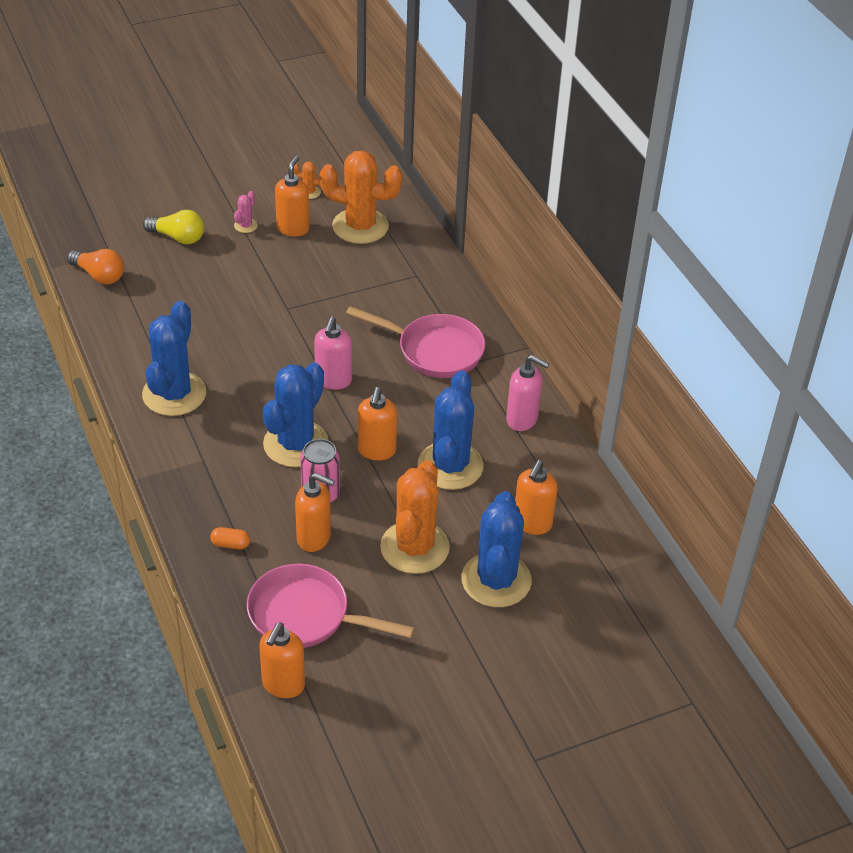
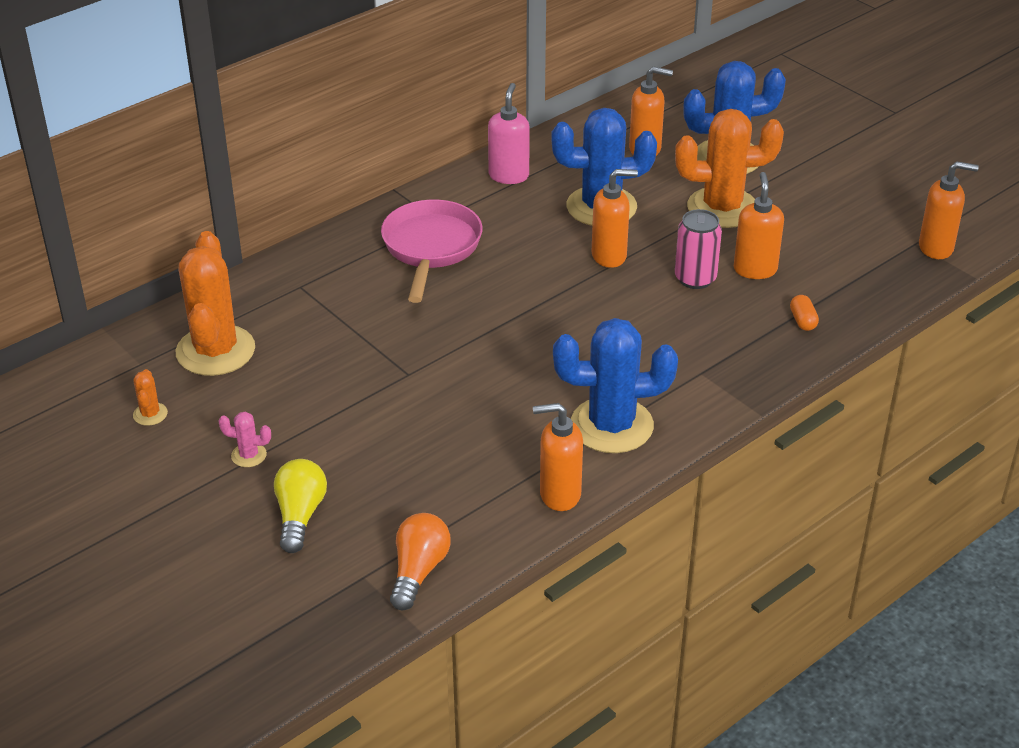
camera: 105 degrees left, 5 degrees down
(293, 228) = (240, 409): orange soap dispenser -> orange soap dispenser (559, 494)
(296, 444) = (634, 312): blue cactus -> none
(306, 615) = (851, 253): pink pan -> none
(333, 380) = (519, 308): pink soap dispenser -> none

